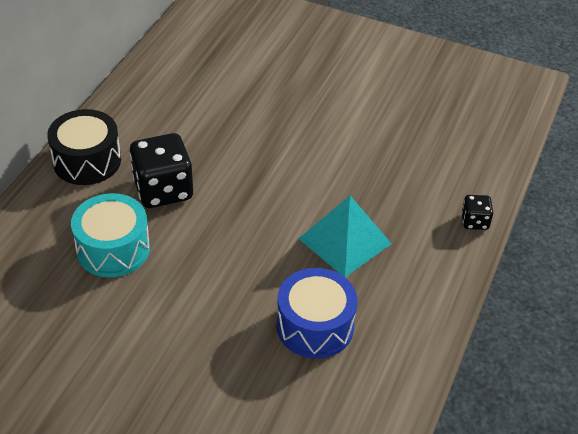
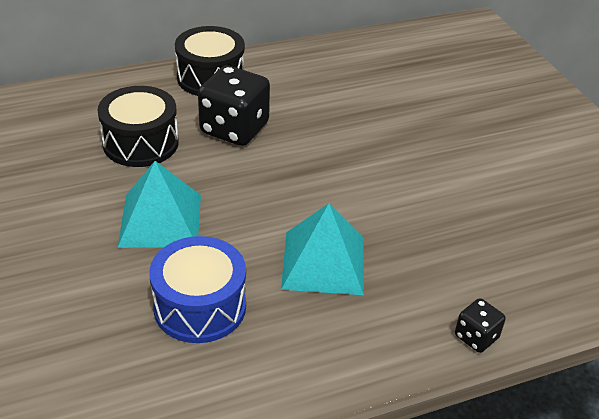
camera: 45 degrees right, 5 degrees down
(113, 249) = (140, 143): turquoise drum -> black drum
(210, 292) = (160, 220): none -> turquoise pyramid

